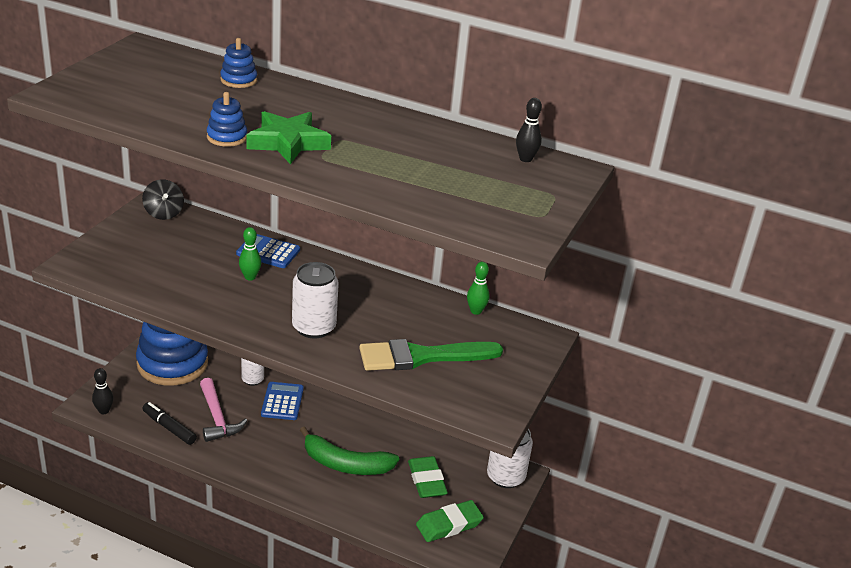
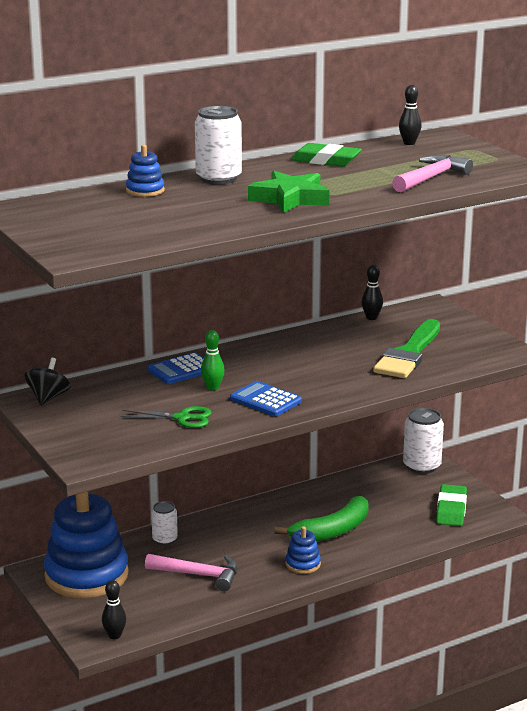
camera: 50 degrees left, 10 degrees down
(164, 213) = (48, 398): black spinning top -> black spinning top turned 90 degrees counterclockwise
(169, 428) = (184, 605): black marker -> none
(181, 282) = (182, 418): none -> green scissors
(227, 137) = (253, 214): blue stacking toy -> blue stacking toy (303, 564)
(282, 401) = (214, 534): blue calculator -> blue calculator (265, 400)
(313, 327) = (322, 382): white can -> white can (218, 178)
(427, 480) = (391, 501): green eraser -> green eraser (326, 160)
(432, 194) = (431, 178): none -> pink hammer
(476, 311) = (371, 318): green bowling pin -> black bowling pin

